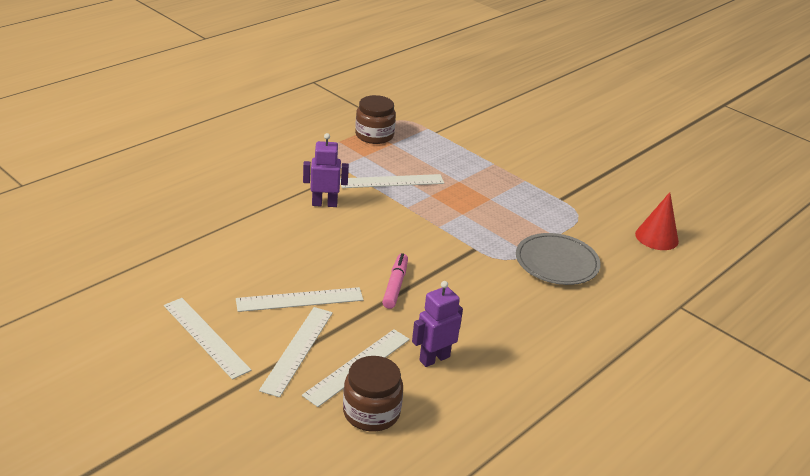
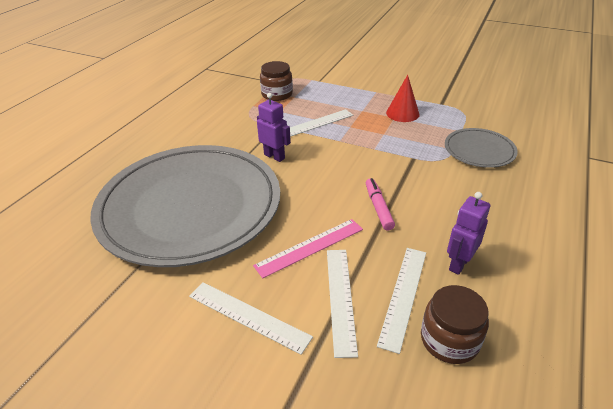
camera: 15 degrees left, 5 degrees up
(208, 229) = (190, 207): none -> grey plate
(300, 300) = (310, 247): white ruler -> pink ruler
(324, 204) = (274, 156): purple robot -> purple robot turned 60 degrees clockwise
(656, 237) = (526, 112): red cone -> red cone (402, 113)

